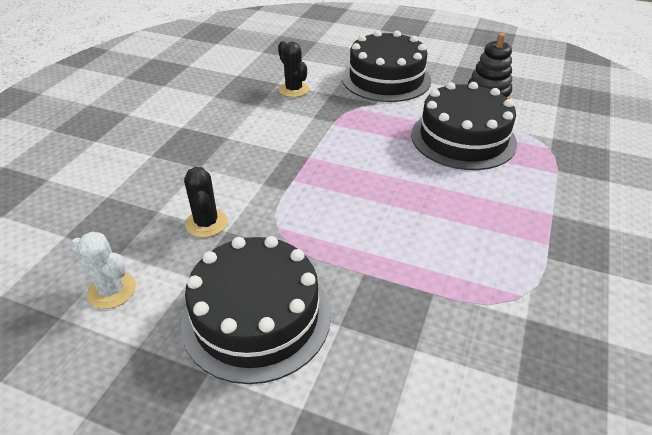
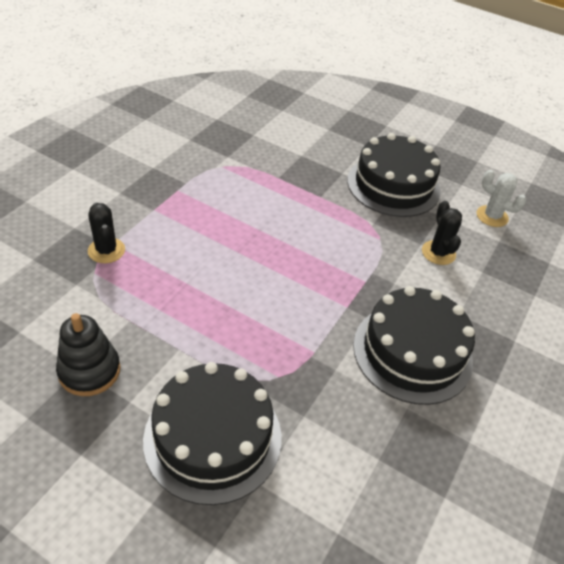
camera: 175 degrees left, 5 degrees up
(293, 90) = (356, 435): black cactus -> black cactus (106, 250)
(463, 138) = (173, 301): black cake -> black cake (412, 352)

